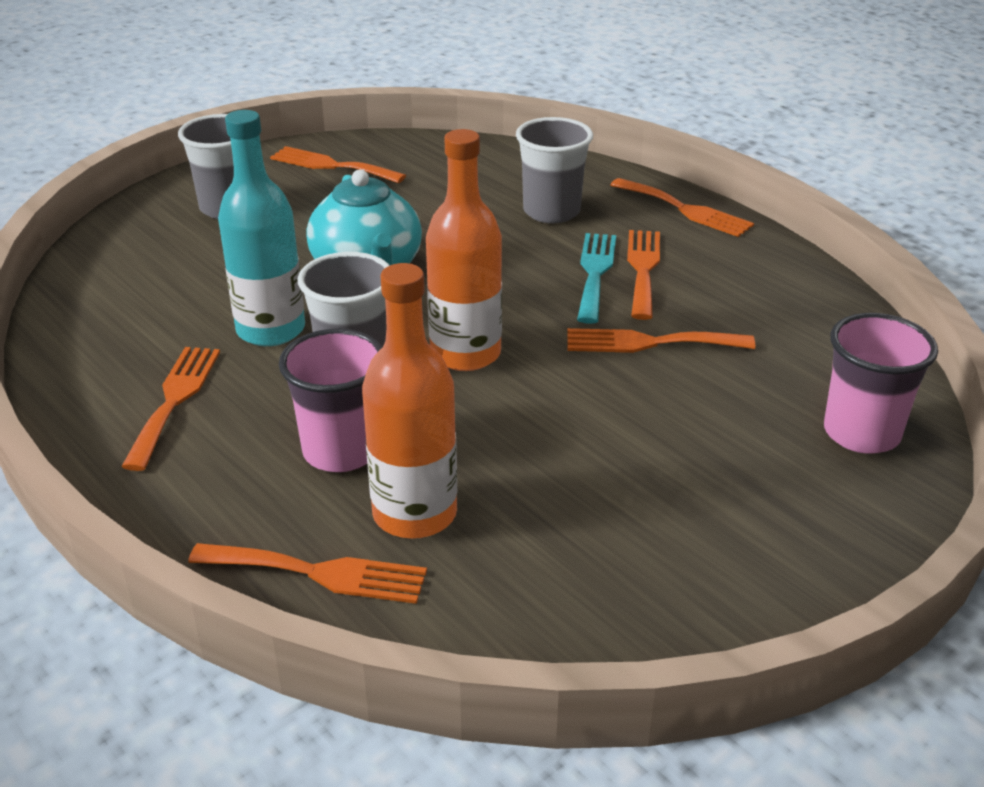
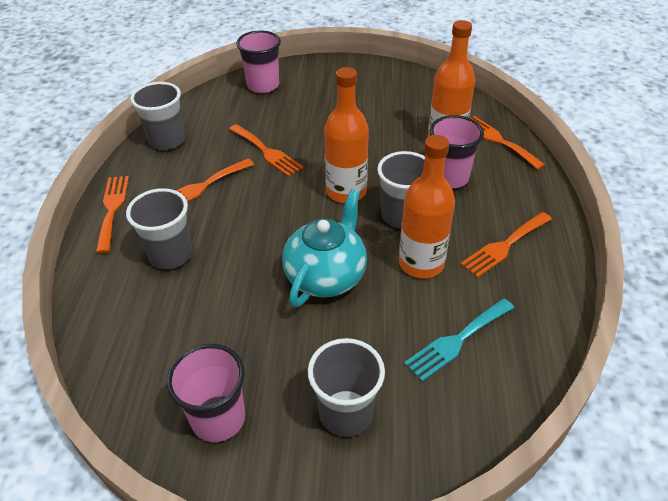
camera: 135 degrees left, 10 degrees up
(271, 330) = (421, 263): turquoise bottle -> orange bottle
(332, 165) = (218, 418): orange fork -> pink cup
(595, 273) = (224, 199): turquoise fork -> turquoise fork (457, 340)
(791, 287) = (167, 141): none -> grey cup

